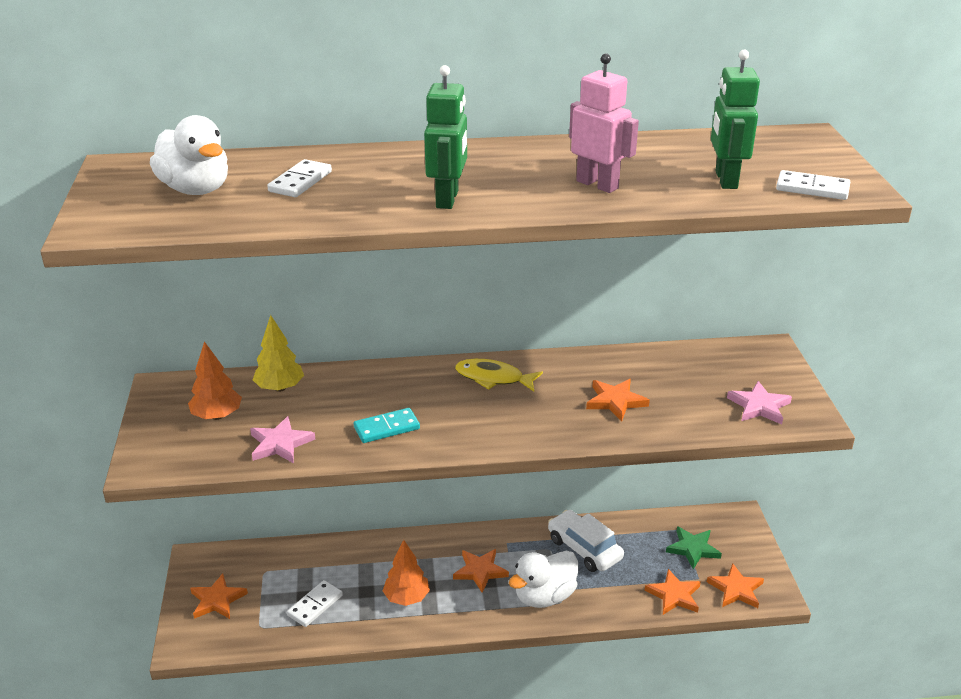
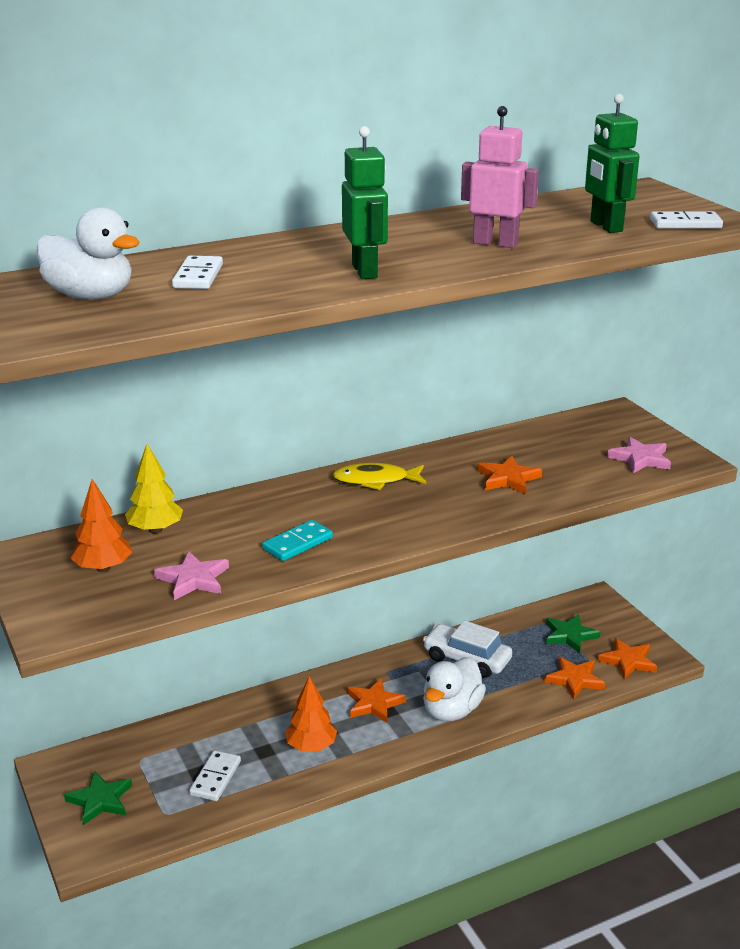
camera: 20 degrees left, 5 degrees down
(217, 600) = (100, 800): orange star -> green star

